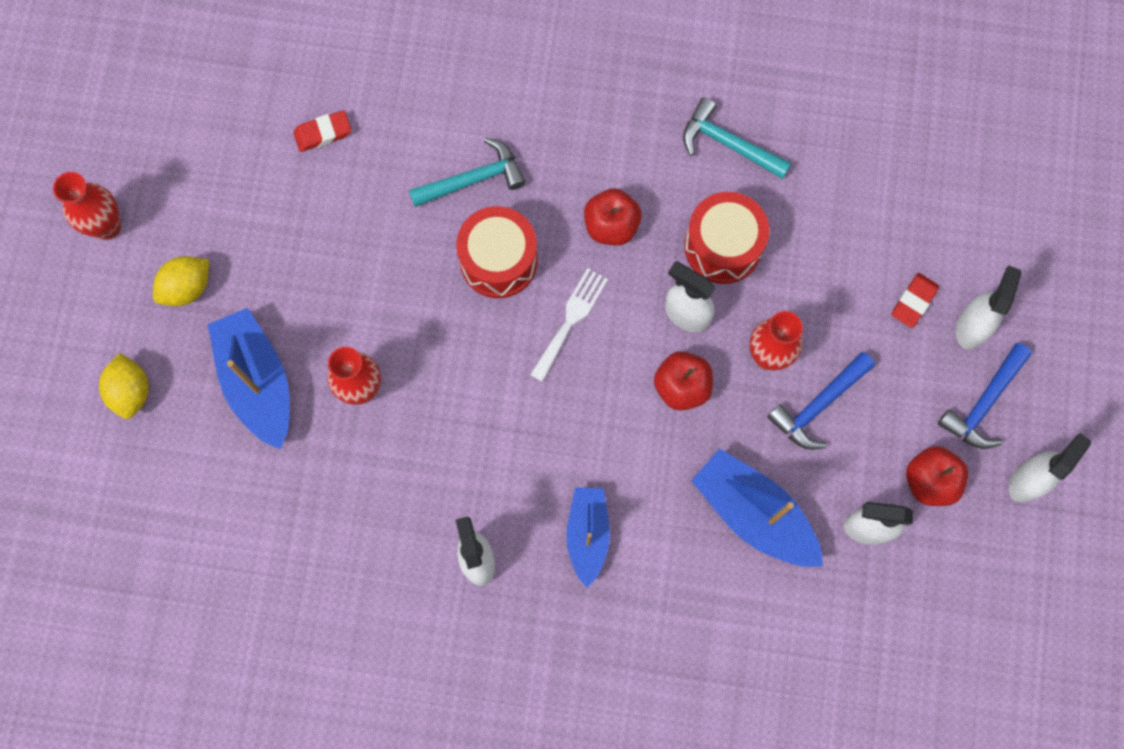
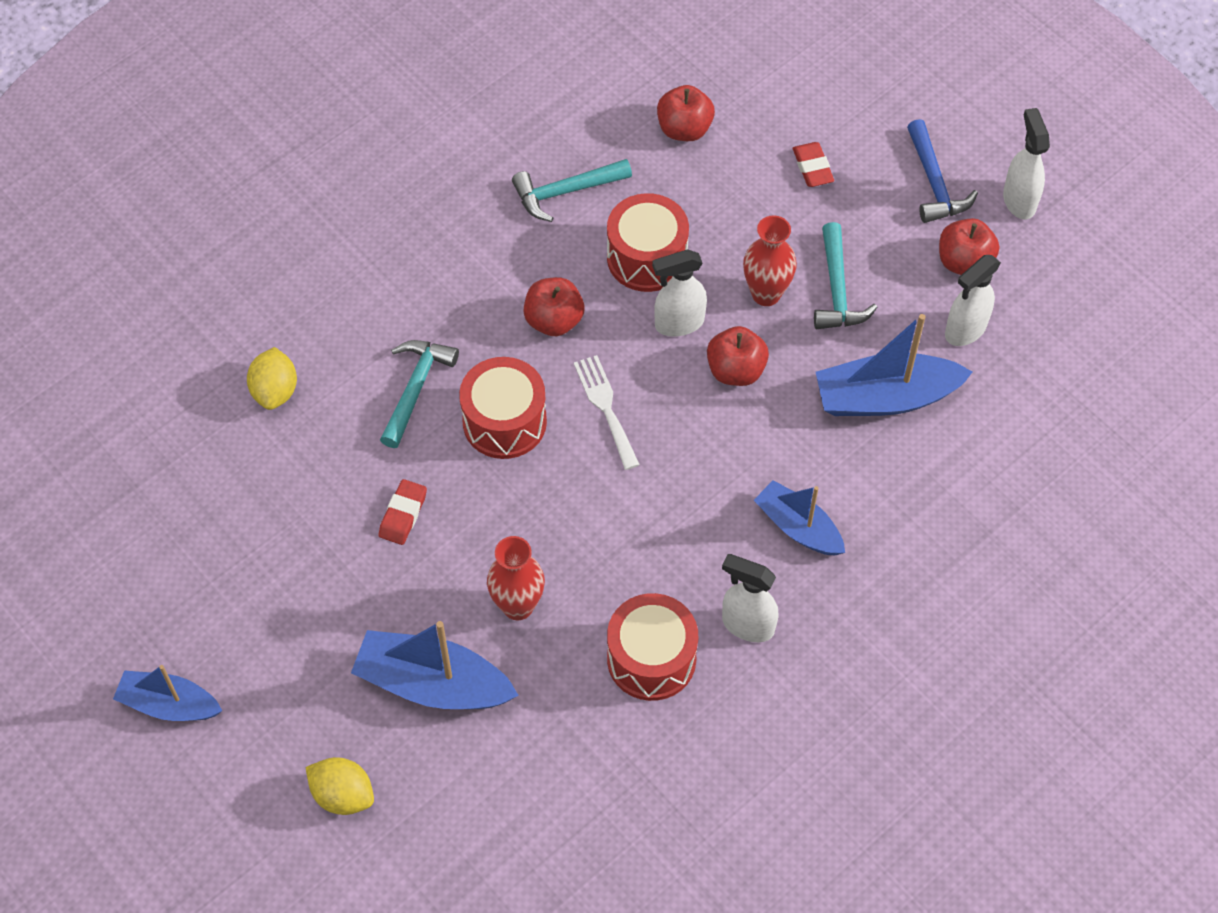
camera: 50 degrees left, 15 degrees down
(107, 226) = (169, 704): red vase -> blue boat
(187, 288) = (292, 679): yellow lemon -> yellow lemon (275, 391)
(323, 133) = (260, 470): red eraser -> red eraser (403, 514)
(396, 514) = (651, 659): none -> red drum
(818, 405) = (837, 289): blue hammer -> turquoise hammer
(862, 181) = (684, 129): none -> red apple
(971, 326) = (867, 146): white spray bottle -> none

